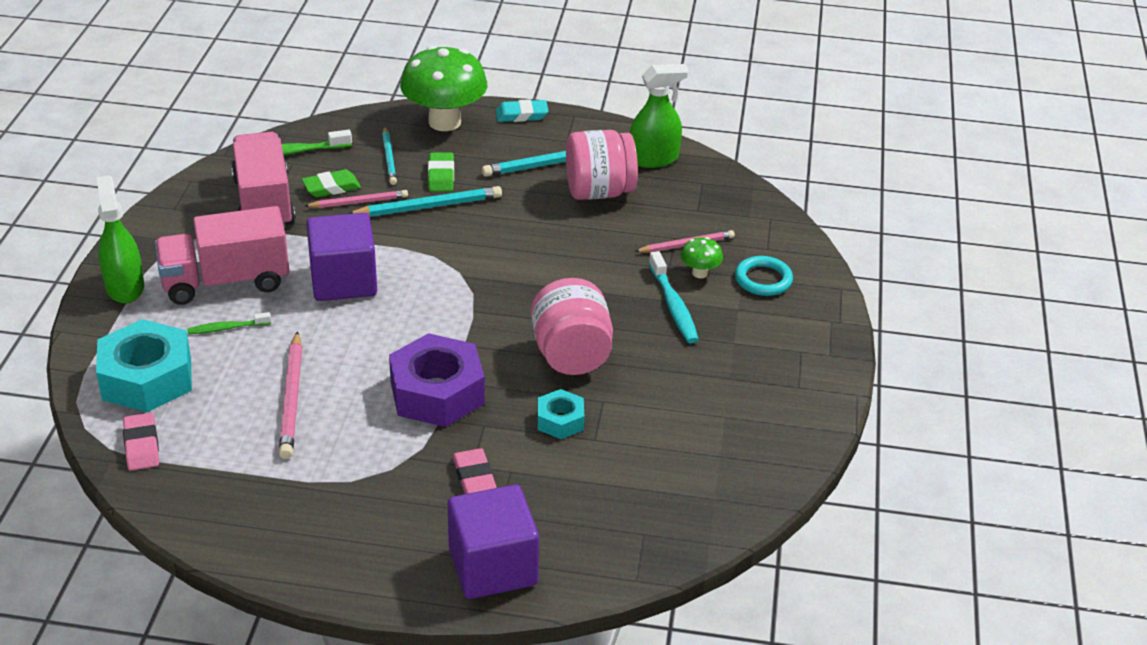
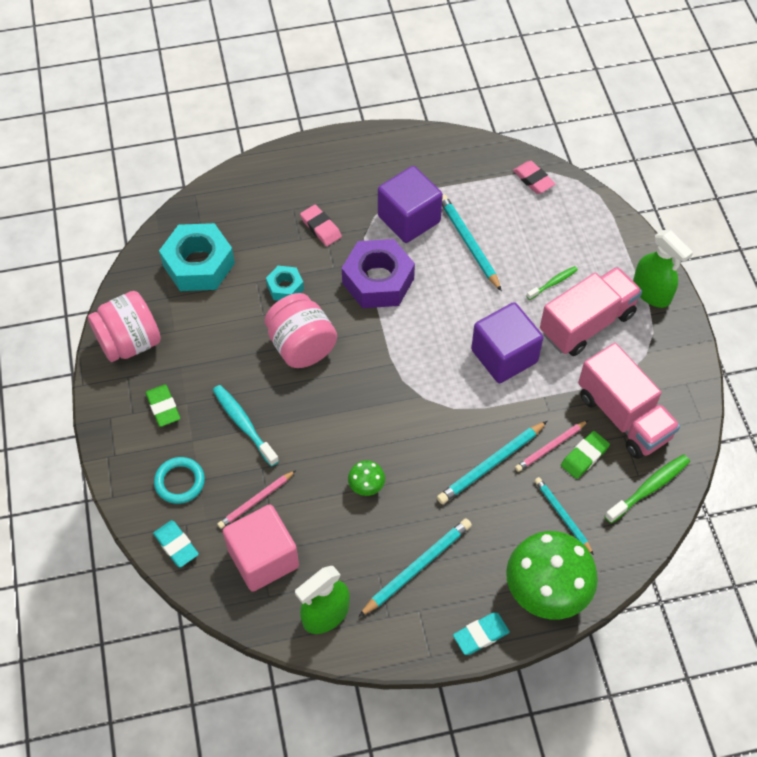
camera: 160 degrees right, 20 degrees up
(147, 378) = (571, 225): turquoise nut -> turquoise nut (199, 264)
(292, 398) = (468, 243): pink pencil -> turquoise pencil
(441, 176) = (504, 509): green eraser -> green eraser (163, 407)
(493, 567) = (280, 175): purple cube -> purple cube (409, 219)
(599, 192) = (357, 543): pink jar -> pink jar (130, 342)
(696, 206) = (263, 558): none -> pink cube
(700, 273) = (234, 470): green mushroom -> green mushroom (366, 486)
(782, 236) = (176, 545): none -> turquoise eraser

